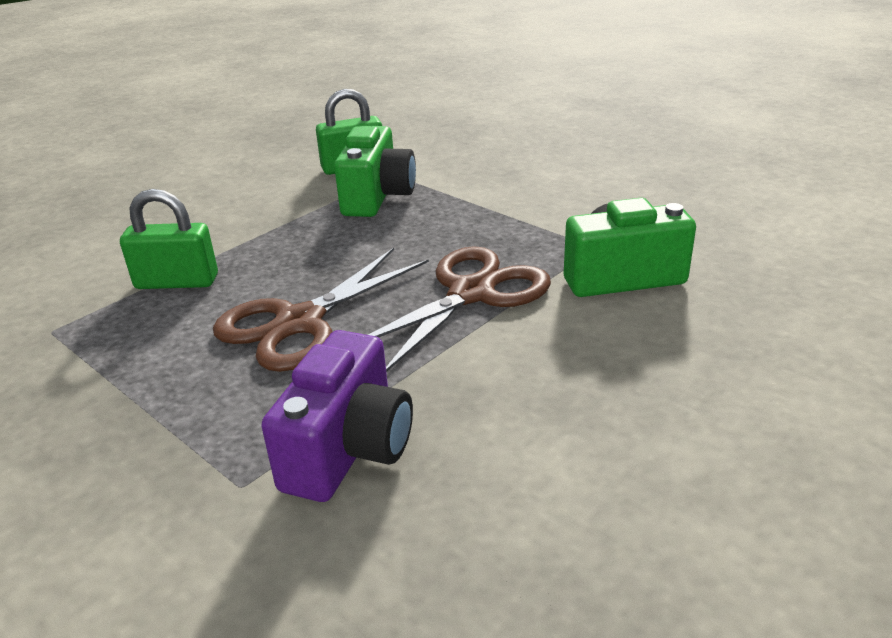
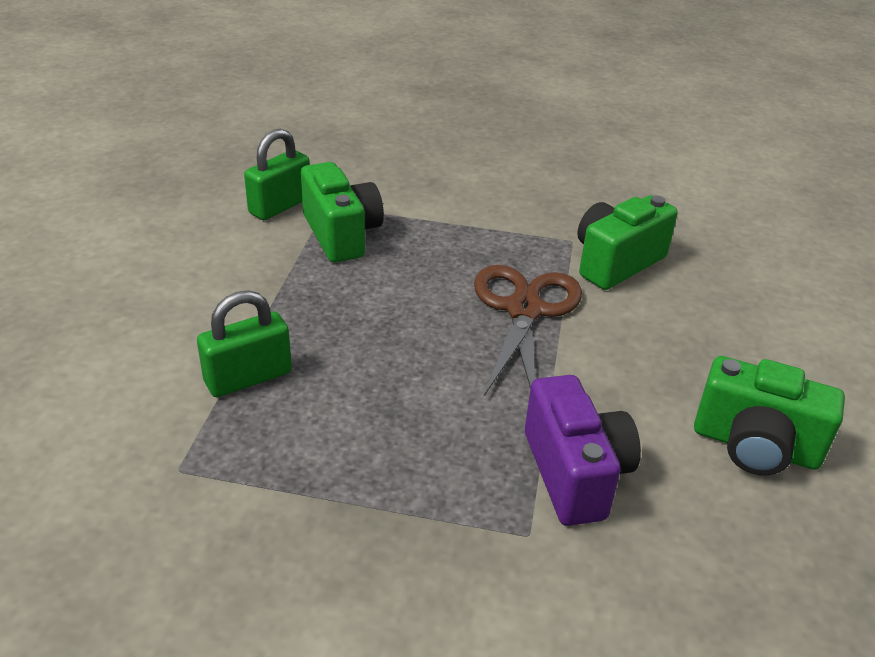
camera: 35 degrees left, 5 degrees up
(300, 322) = (414, 381): brown scissors -> none
(582, 499) = (755, 446): none -> green camera

